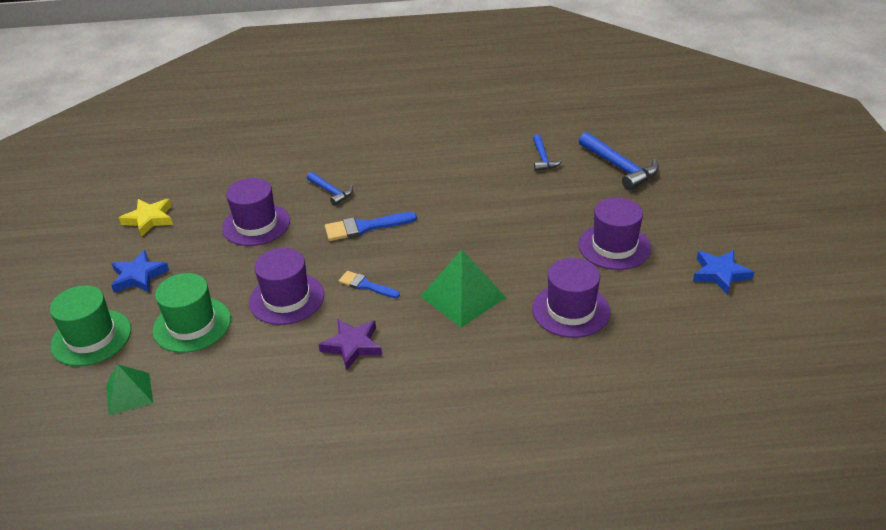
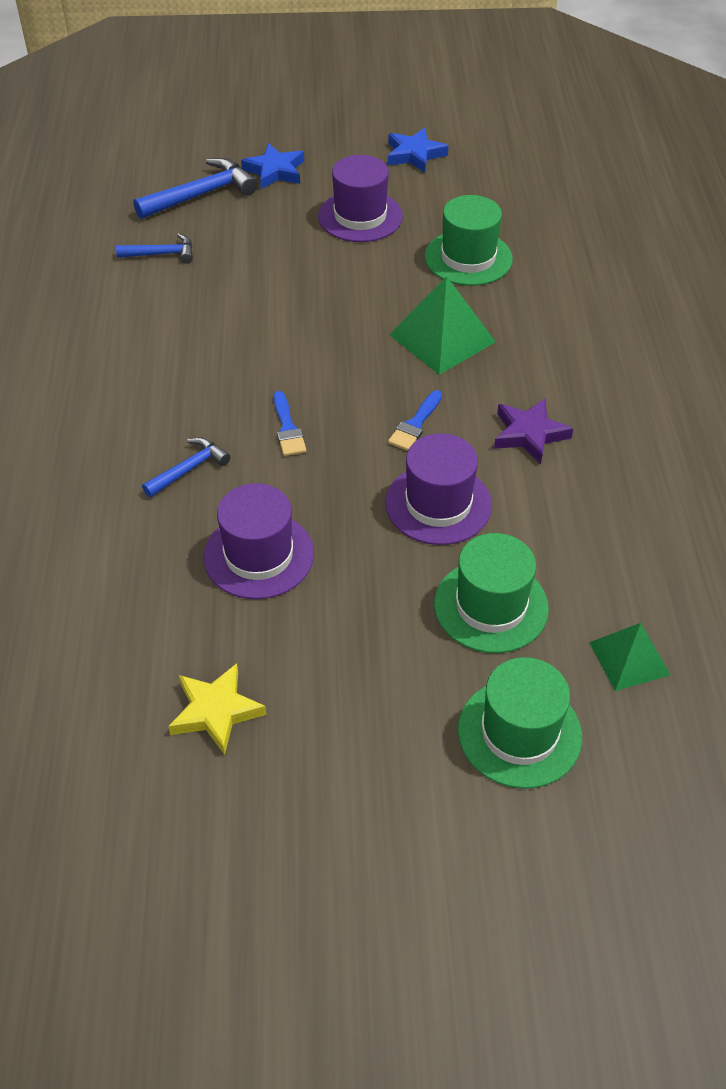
camera: 90 degrees left, 10 degrees up
(139, 276) = (375, 696): blue star -> blue star (275, 171)
(365, 227) = (287, 428): blue brush -> blue brush, size x0.66
(571, 310) = (468, 258): purple hat -> green hat

